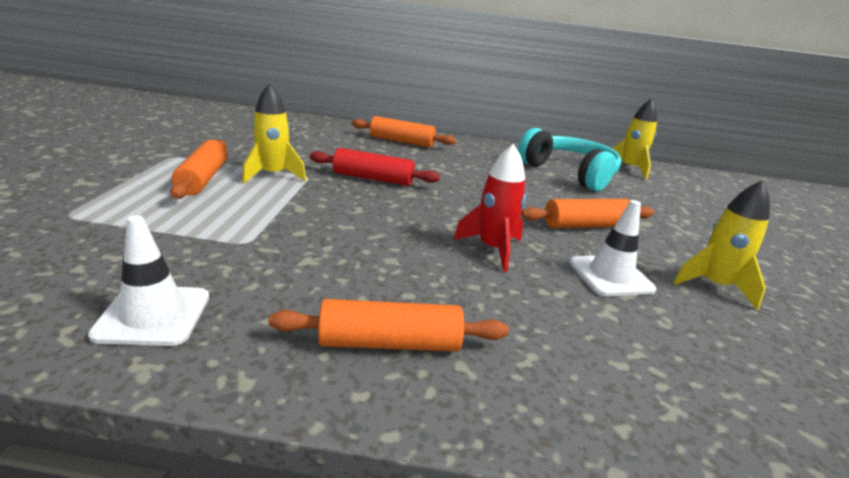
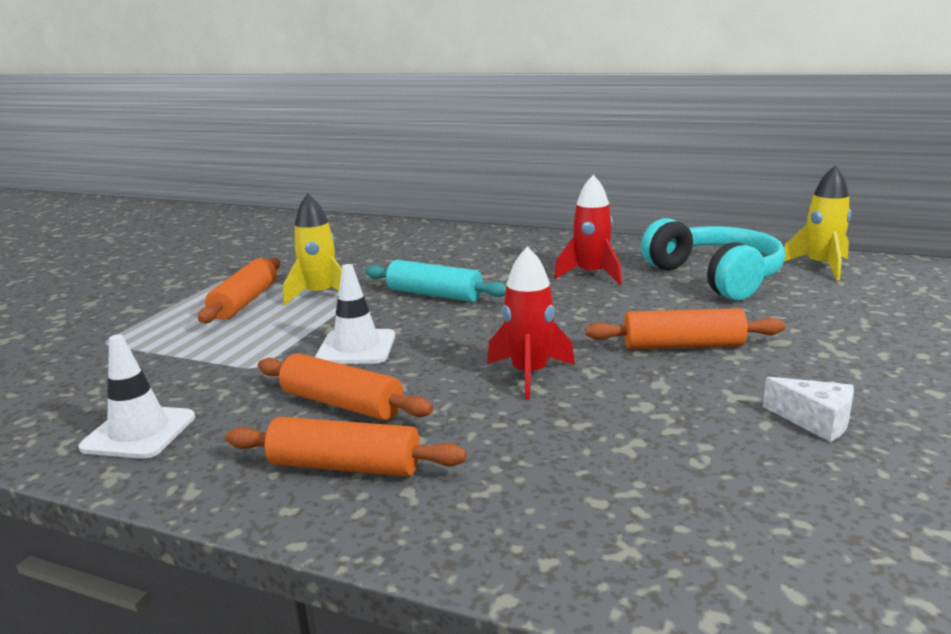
camera: 20 degrees right, 5 degrees down
(373, 178) = (435, 294): red rolling pin -> turquoise rolling pin
(401, 141) = (501, 246): orange rolling pin -> orange rolling pin (342, 404)
(483, 167) = (591, 275): none -> red rocket
(610, 276) = (667, 407): white traffic cone -> white traffic cone (356, 347)
(714, 286) = (815, 421): yellow rocket -> white cheese

